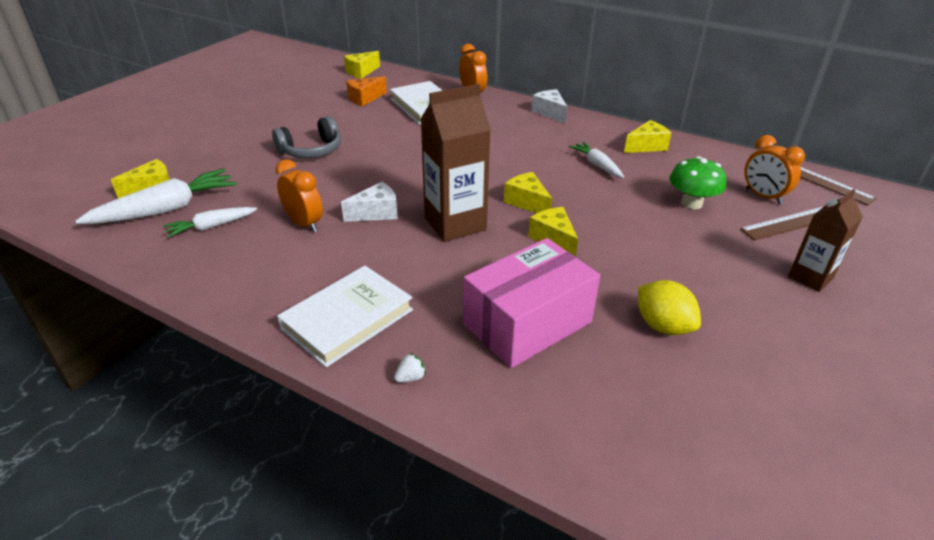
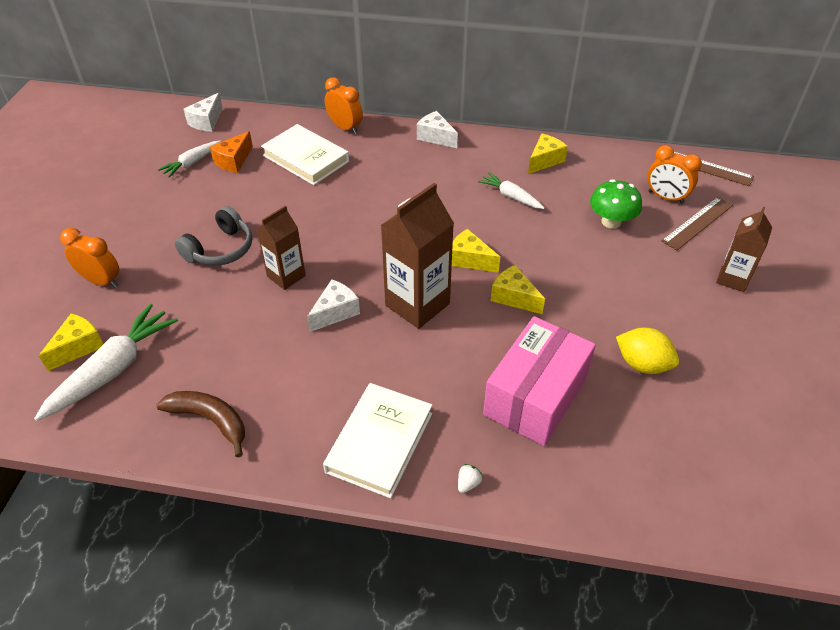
camera: 20 degrees left, 10 degrees up
(211, 227) = (178, 377): white carrot -> white carrot (192, 163)
(213, 263) = (210, 420): none -> brown banana
(304, 224) = (272, 346): orange clock -> orange clock (101, 281)
(352, 179) = (286, 276): none -> brown carton
(361, 72) = (206, 121): yellow cheese -> white cheese

